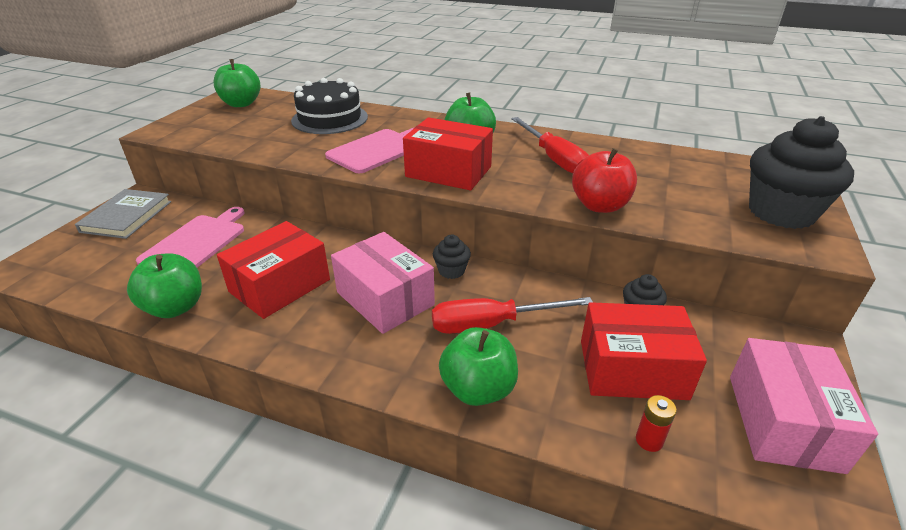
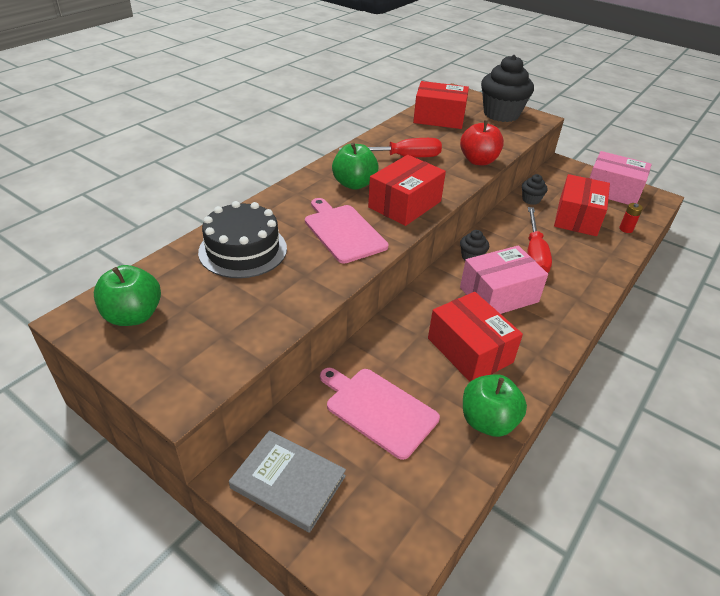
camera: 75 degrees left, 5 degrees up
(478, 389) = (591, 273): green apple -> none
(691, 168) = (439, 118): none -> red box

